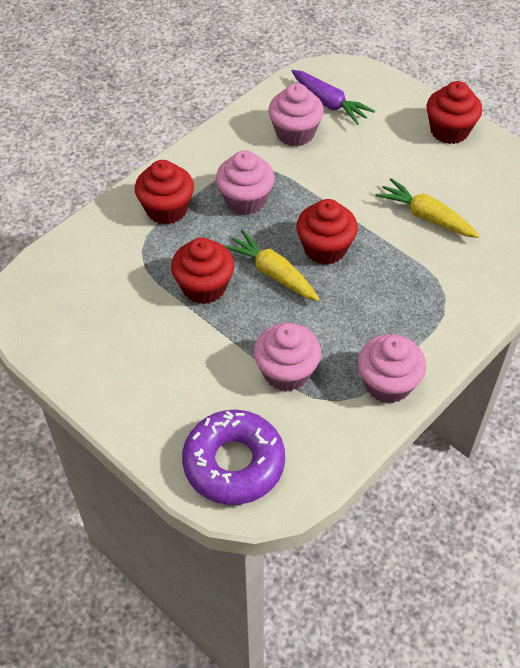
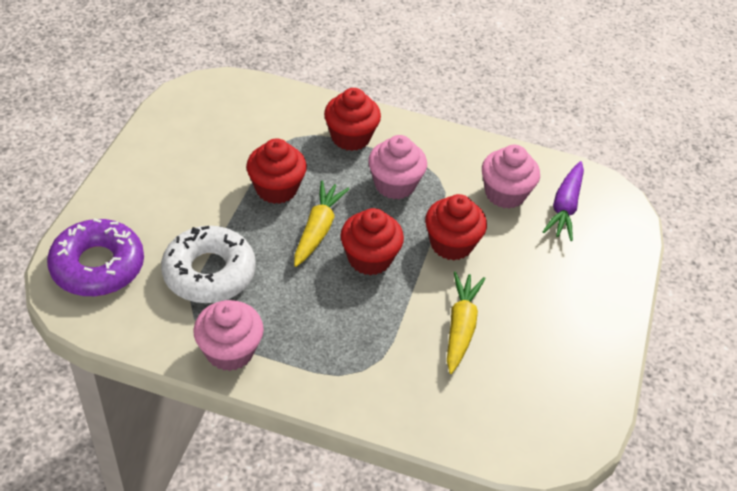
camera: 60 degrees right, 5 degrees down
(286, 372) = (209, 272): pink cupcake -> white donut
(449, 131) = (599, 315): red cupcake -> red cupcake (451, 244)

